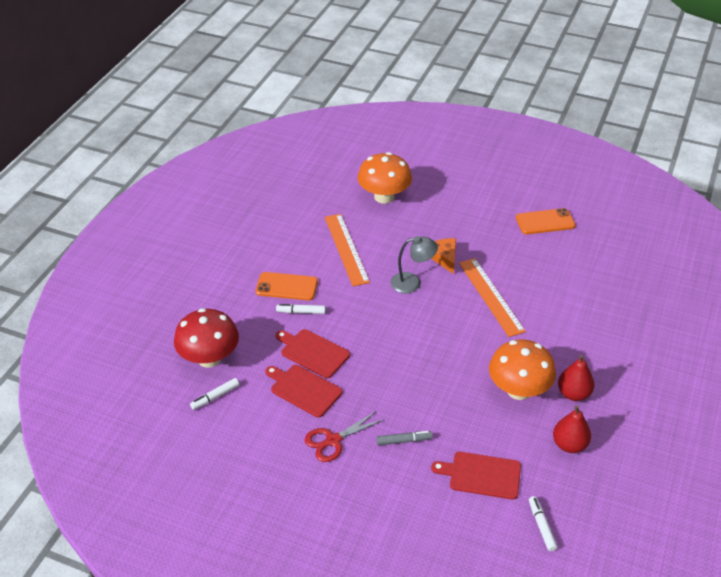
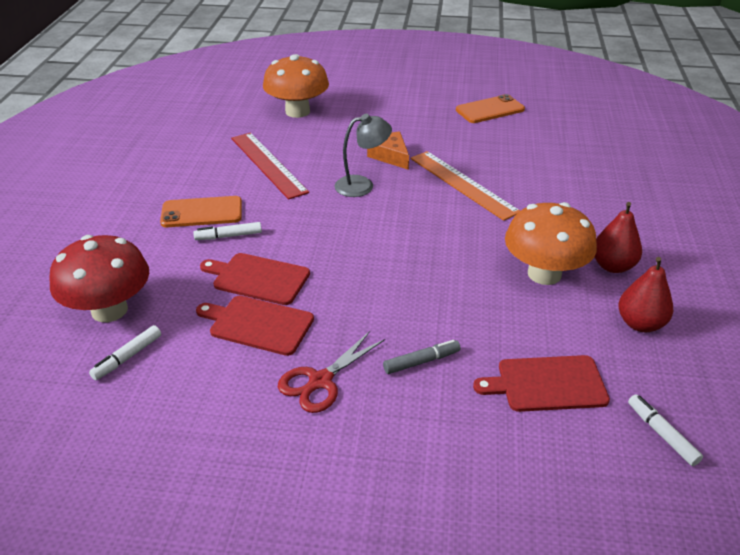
camera: 15 degrees left, 5 degrees down
(346, 249) = (268, 164): orange ruler -> red ruler

